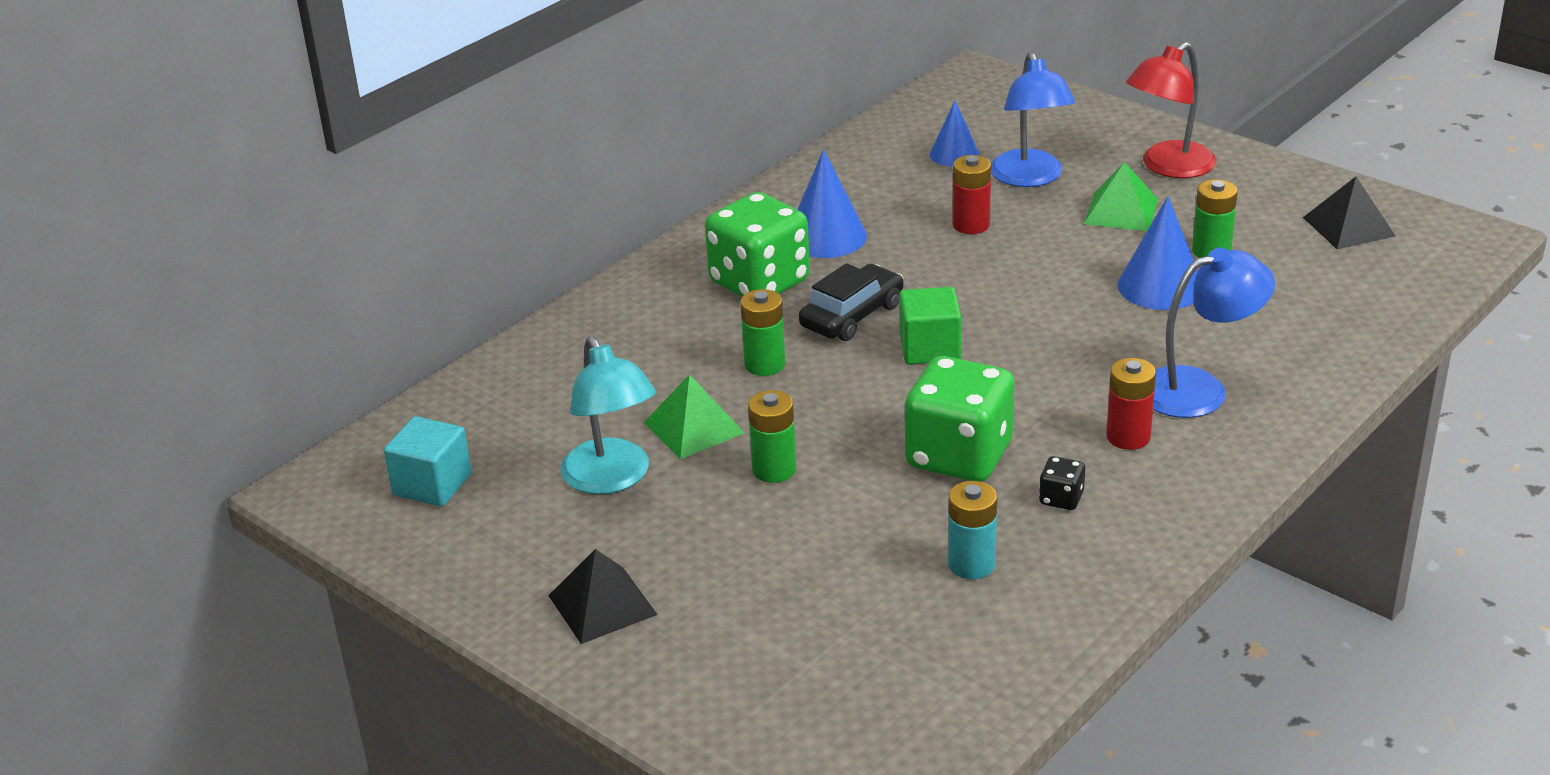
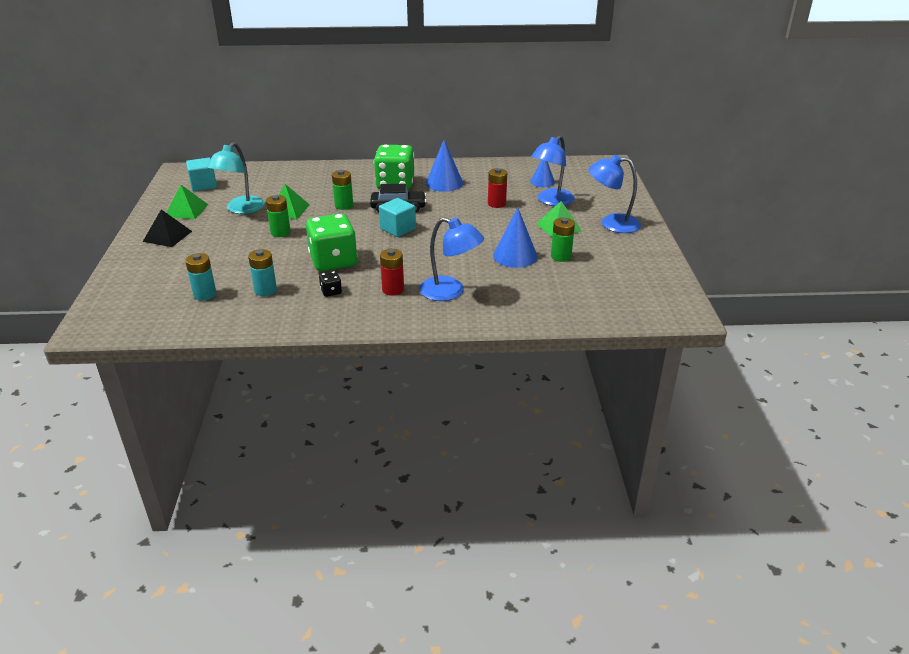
camera: 45 degrees right, 0 degrees up
(518, 544) = (186, 210): none -> green pyramid
(903, 637) = (205, 294): none -> turquoise battery
(929, 348) = (398, 229): green cube -> turquoise cube
(1168, 167) = (611, 224): red lamp -> blue lamp
(1348, 226) = (637, 279): black pyramid -> none

